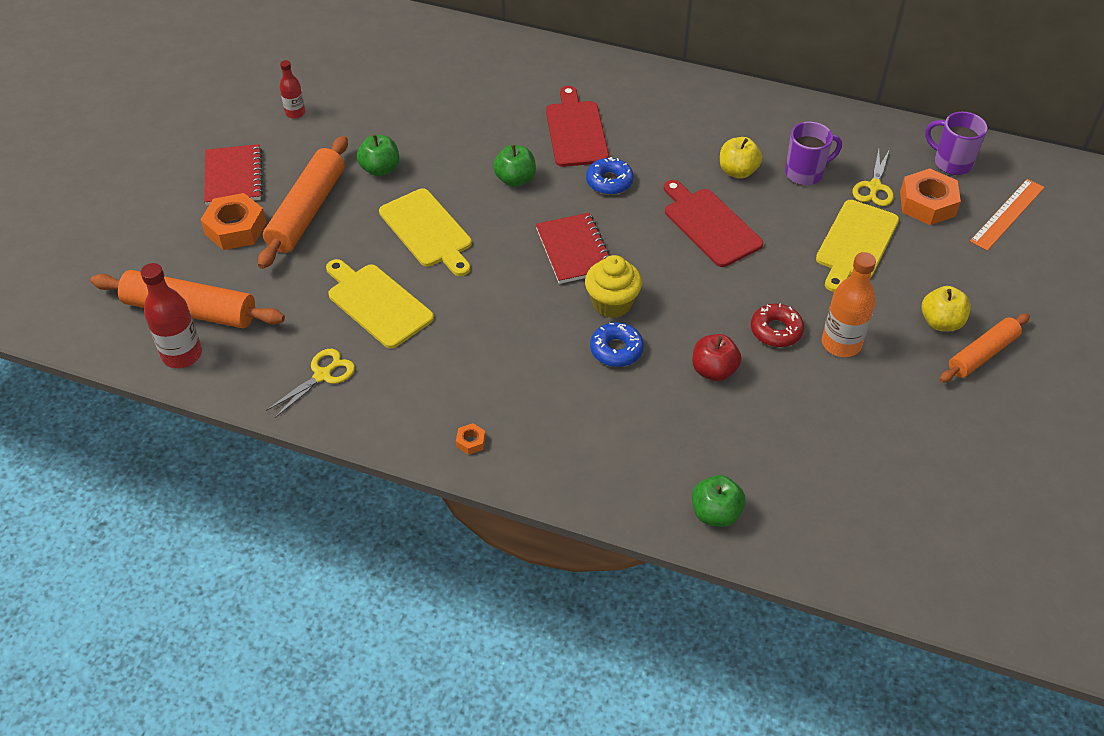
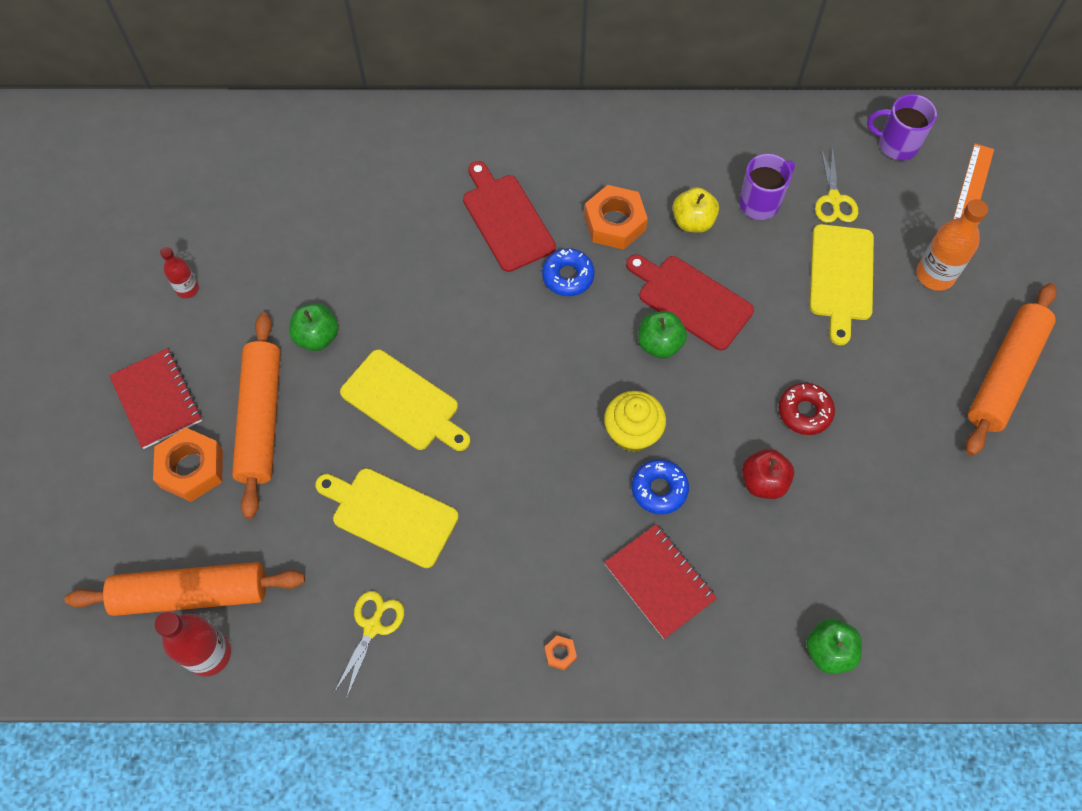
camera: 20 degrees left, 15 degrees up
(515, 179) = (468, 304): green apple -> green apple (659, 344)
(574, 250) = (567, 378): red notebook -> red notebook (659, 582)
(841, 344) = (871, 407): orange bottle -> orange bottle (935, 275)
(927, 204) = (891, 205): orange nut -> orange nut (614, 223)
(941, 322) = (954, 349): yellow apple -> none
(982, 354) = (1005, 374): orange rolling pin -> orange rolling pin, size x1.58

